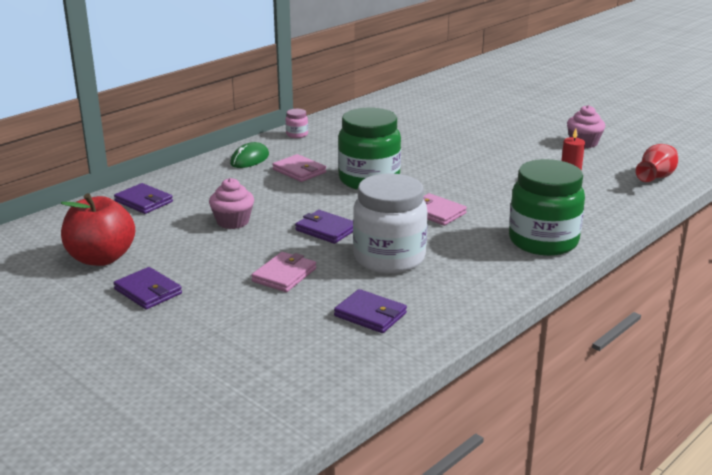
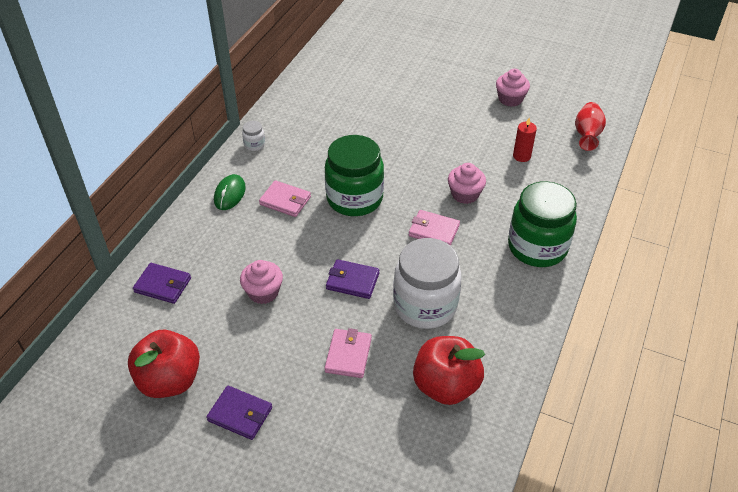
camera: 20 degrees left, 20 degrees up
(297, 134) = (254, 145): pink jar -> white jar
(370, 315) = (445, 386): purple wallet -> red apple
(487, 195) = (465, 194): none -> pink cupcake

